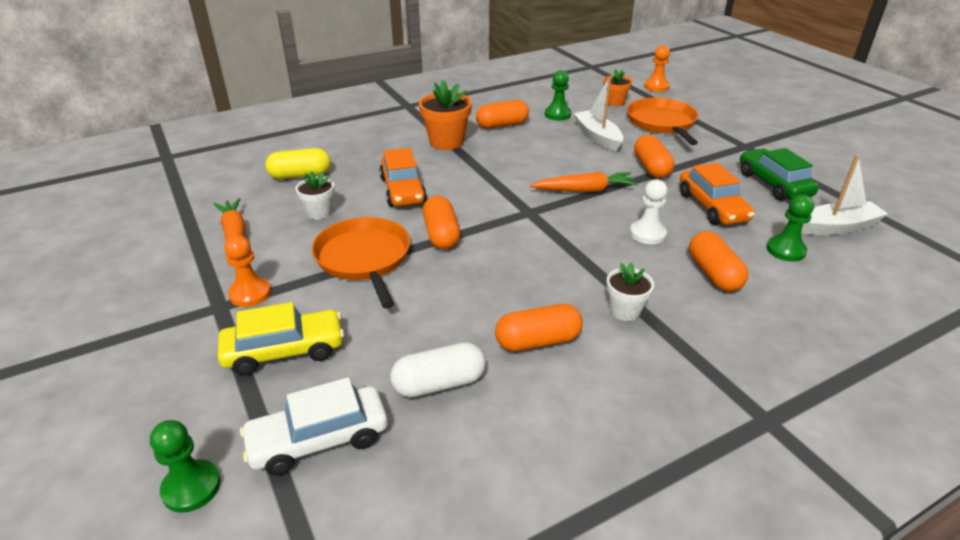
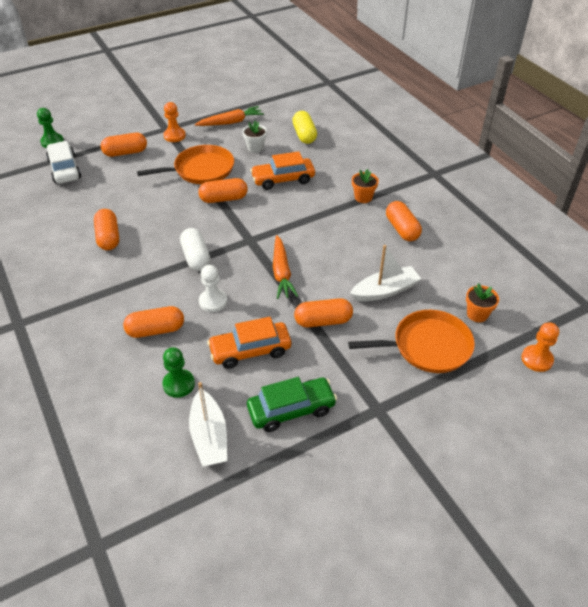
camera: 90 degrees right, 10 degrees up
(284, 351) = (125, 152): yellow car -> orange capsule
(439, 383) = (87, 202): white capsule -> white capsule (196, 257)
(446, 142) = (363, 197): orange flower pot -> orange flower pot, size x0.61
(557, 114) = (433, 267): green pawn -> none
(625, 310) = (126, 277): white flower pot -> none

